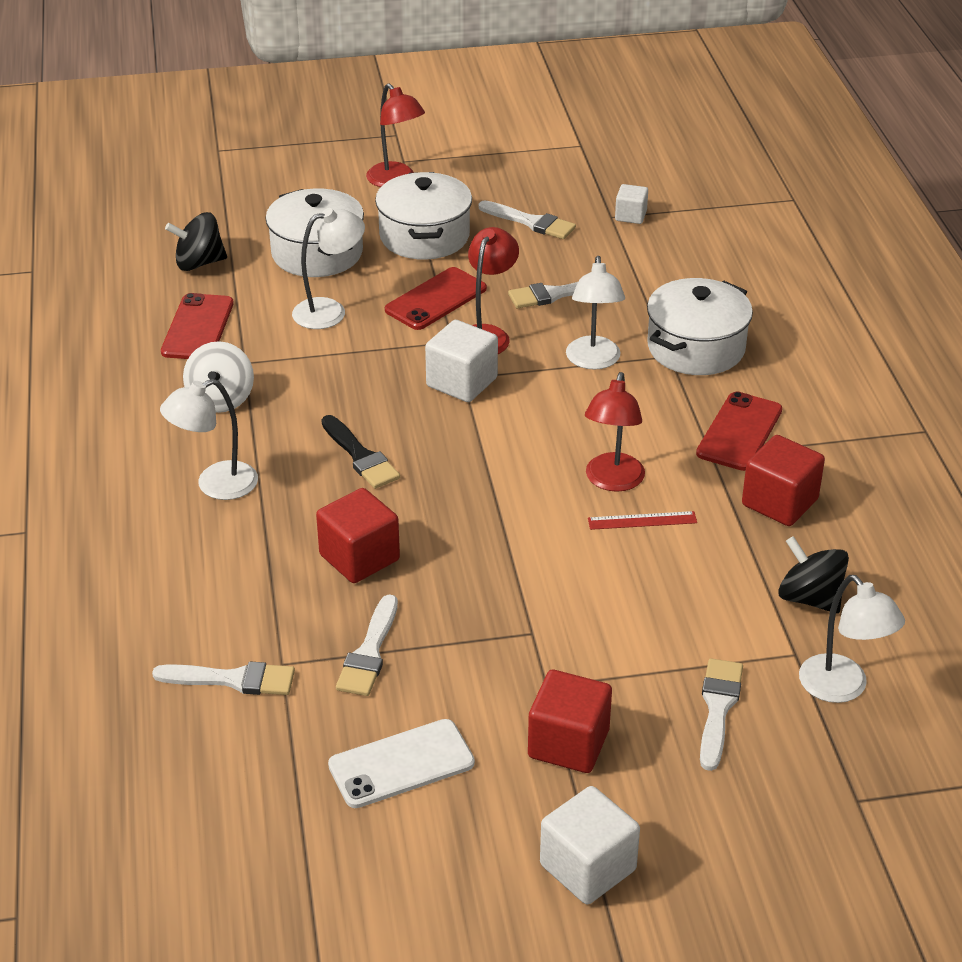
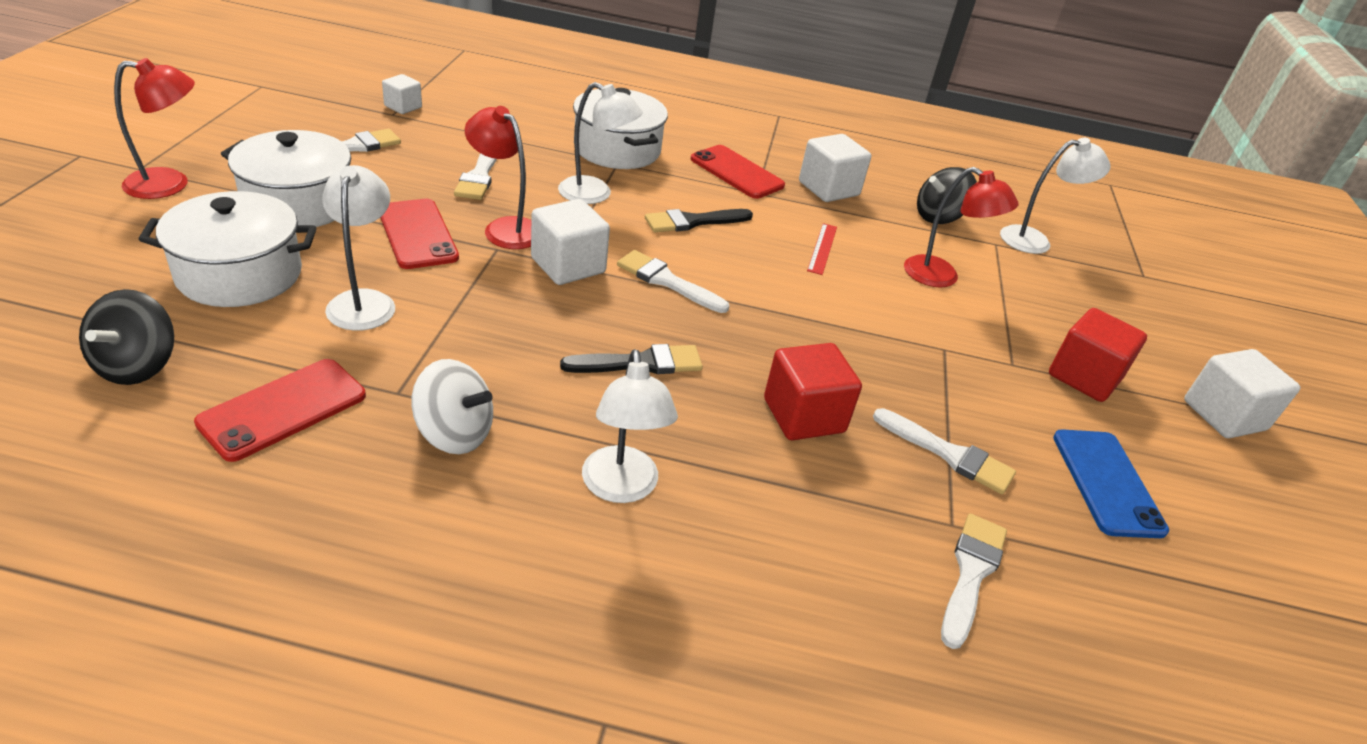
camera: 75 degrees left, 0 degrees up
(198, 328) = (283, 409): red phone -> red phone turned 75 degrees counterclockwise
(401, 764) = (1107, 482): white phone -> blue phone
(606, 428) = (693, 222): none -> black brush
(612, 481) = (765, 243): red lamp -> red lamp (941, 277)
(718, 708) = (1049, 294): white brush -> white brush (667, 281)
(779, 502) = (828, 189): red cube -> white cube

